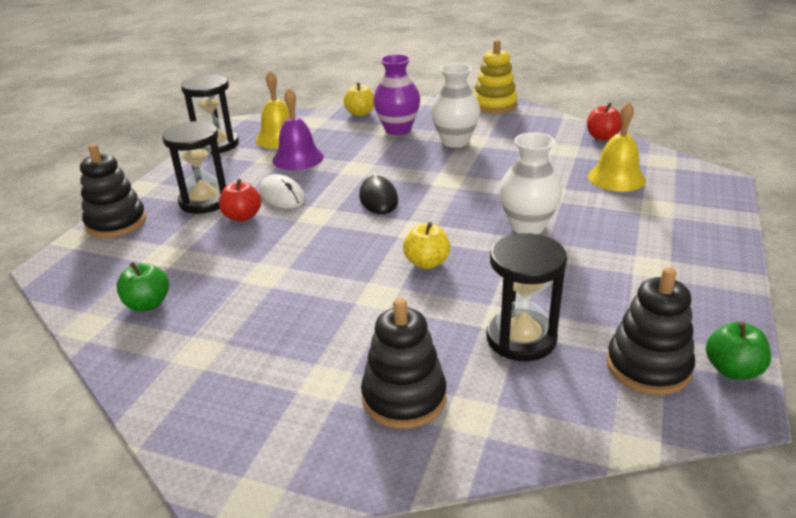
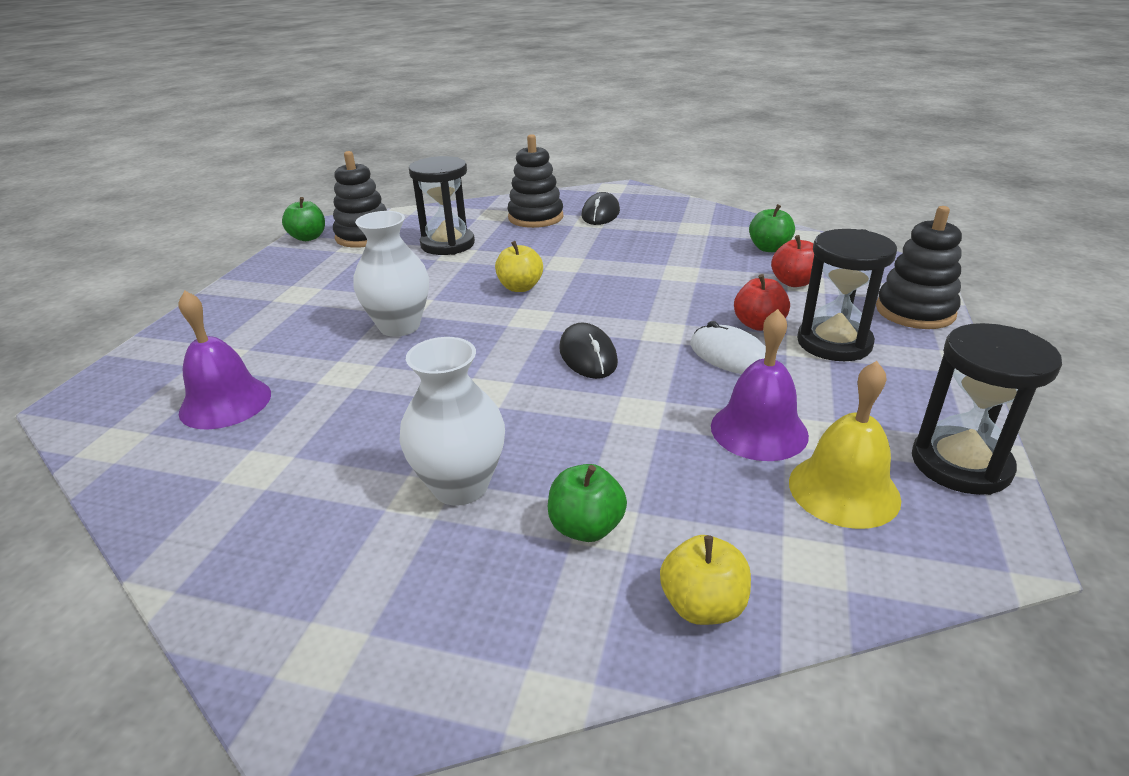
camera: 175 degrees right, 0 degrees up
(304, 400) = (600, 213): none -> black mouse
(398, 129) = (586, 527): purple vase -> green apple
(494, 105) = (318, 661): yellow stacking toy -> none
(602, 137) = (151, 509): red apple -> red apple (794, 282)
(616, 178) = (225, 402): yellow bell -> purple bell

